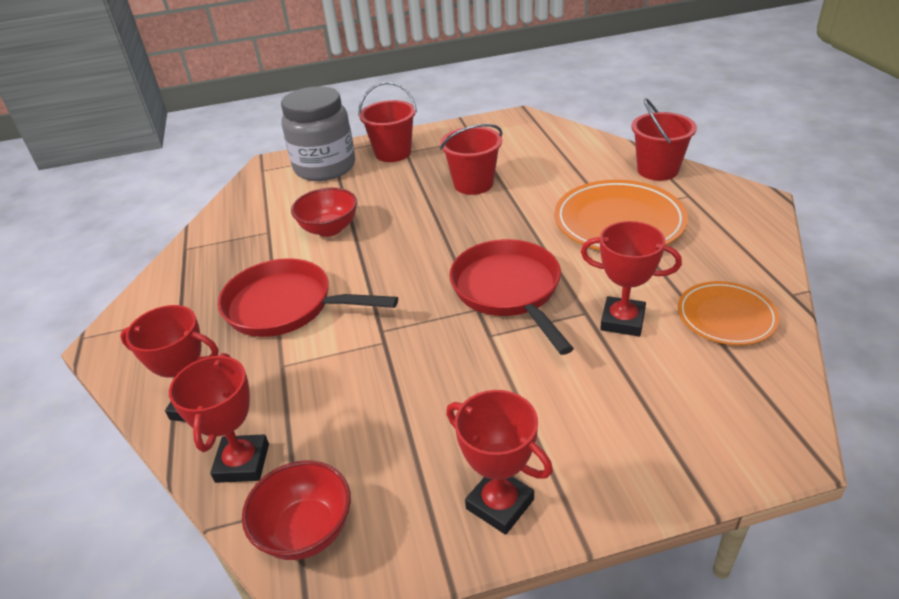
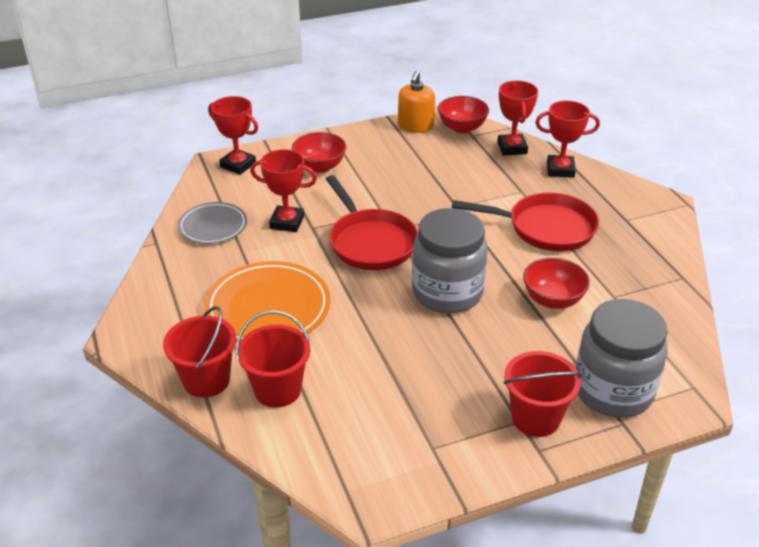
camera: 170 degrees right, 0 degrees up
(397, 543) = (415, 126): none -> orange soap dispenser
(431, 235) = (447, 293): none -> grey jar
(473, 184) = (418, 360): red bucket -> red bucket (277, 390)
(499, 504) = (368, 139): red trophy -> red trophy (238, 165)
(589, 429) = (320, 166): none -> red bowl
(726, 317) = (213, 226): orange plate -> grey plate

